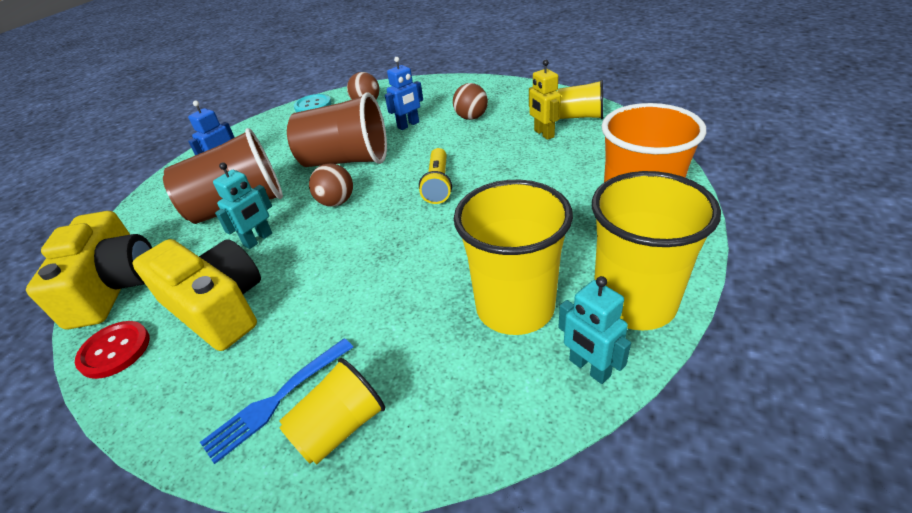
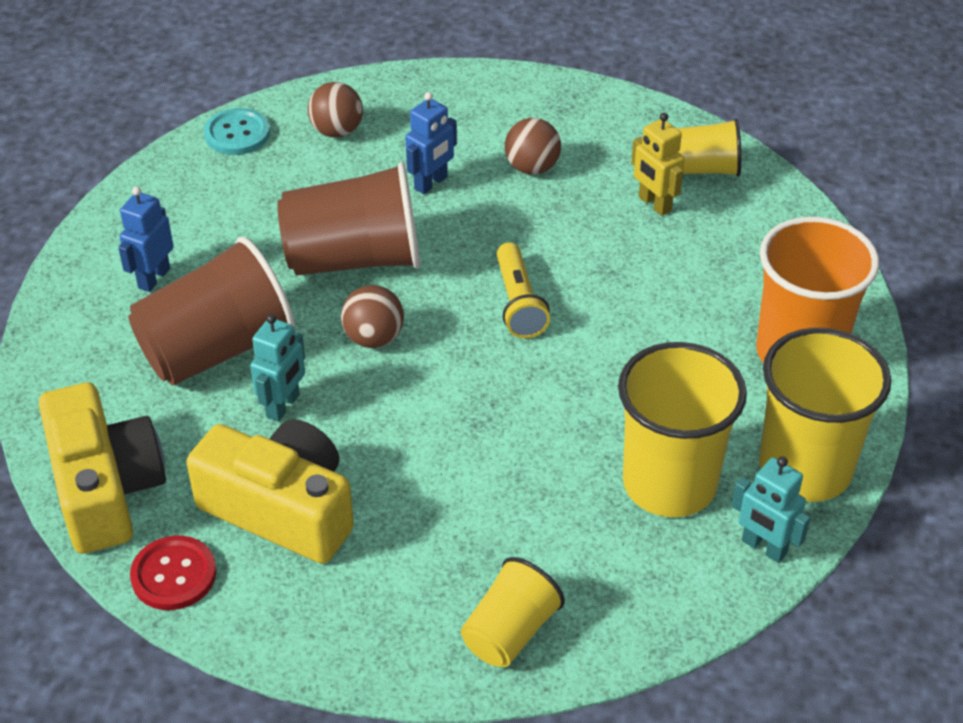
camera: 15 degrees left, 5 degrees up
(278, 399) = (424, 611): blue fork -> none

